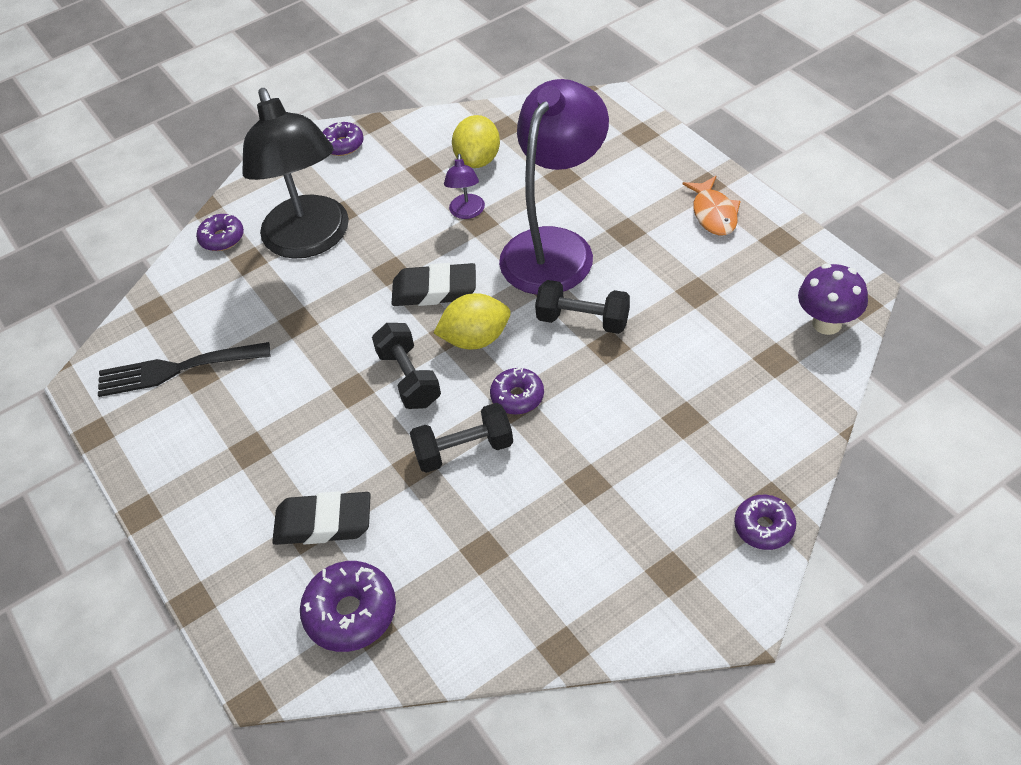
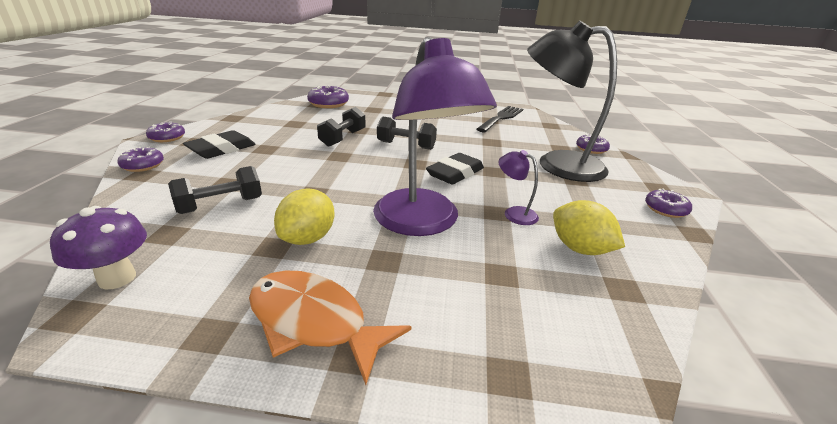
camera: 125 degrees right, 20 degrees down
(323, 523) = (370, 112): black eraser -> black eraser (221, 149)
(476, 339) = (397, 166): yellow lemon -> yellow lemon (308, 238)
(517, 397) = (341, 158): purple donut -> purple donut (167, 138)
(583, 320) = (345, 196): black dumbbell -> black dumbbell (220, 205)
(713, 213) = (314, 322): orange fish -> orange fish, size x1.50

